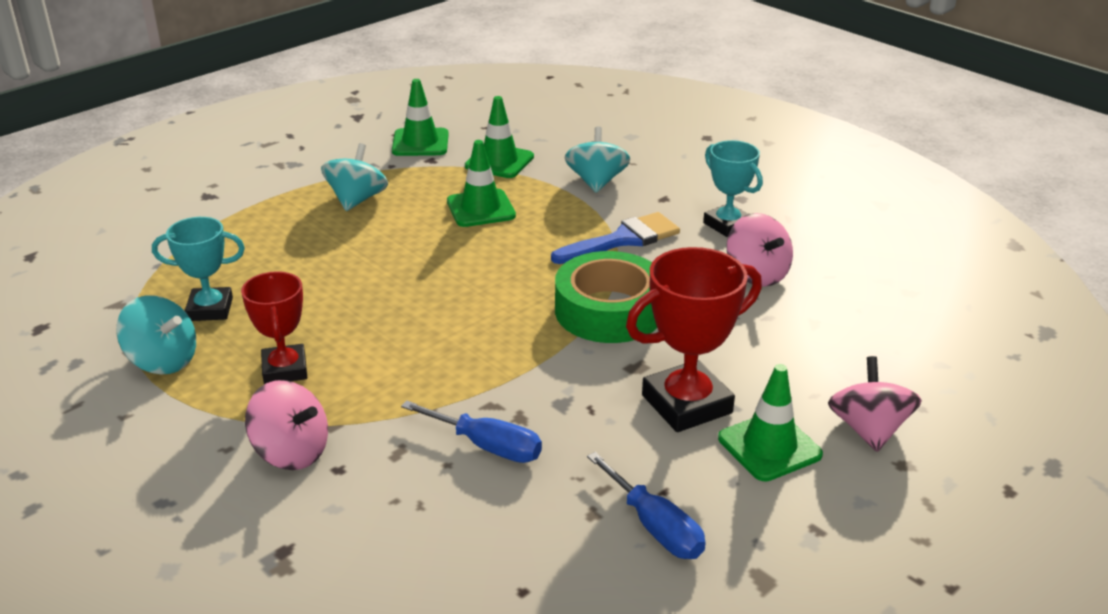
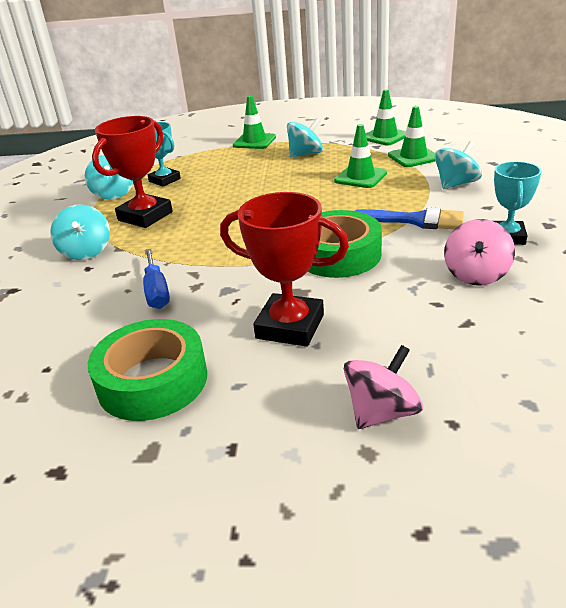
camera: 50 degrees right, 0 degrees up
(285, 369) = (145, 216): red trophy -> red trophy, size x1.53
(291, 452) = (86, 251): pink spinning top -> turquoise spinning top
(655, 527) = (152, 381): blue screwdriver -> green tape
(769, 446) = (294, 380): green traffic cone -> green traffic cone (254, 141)

